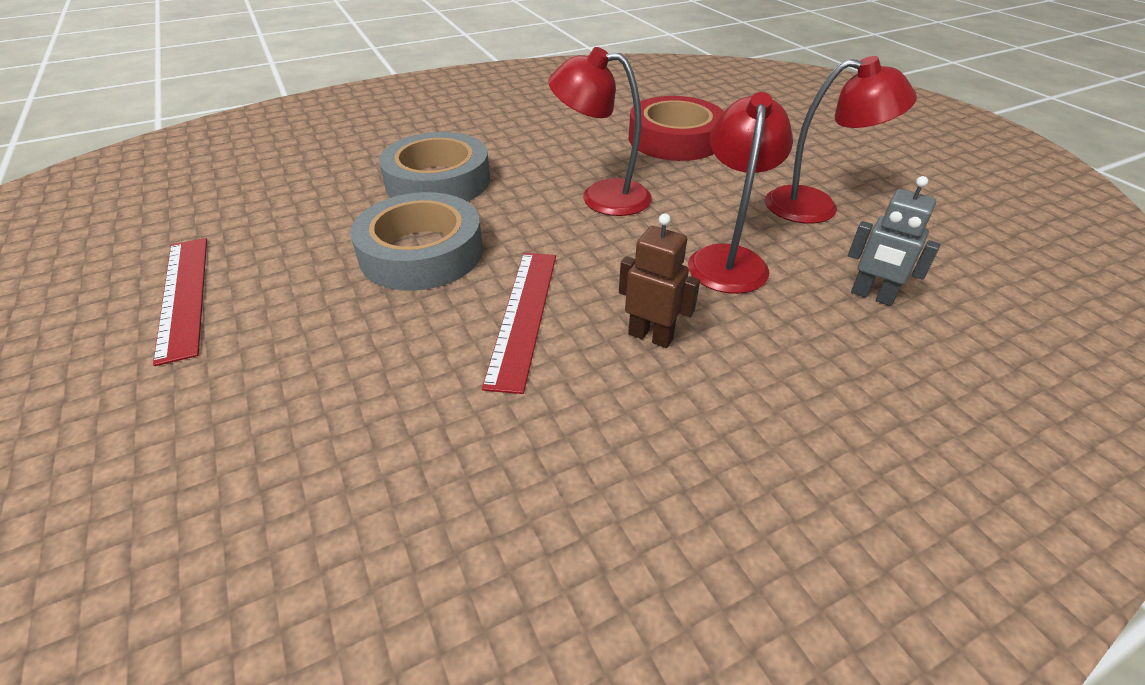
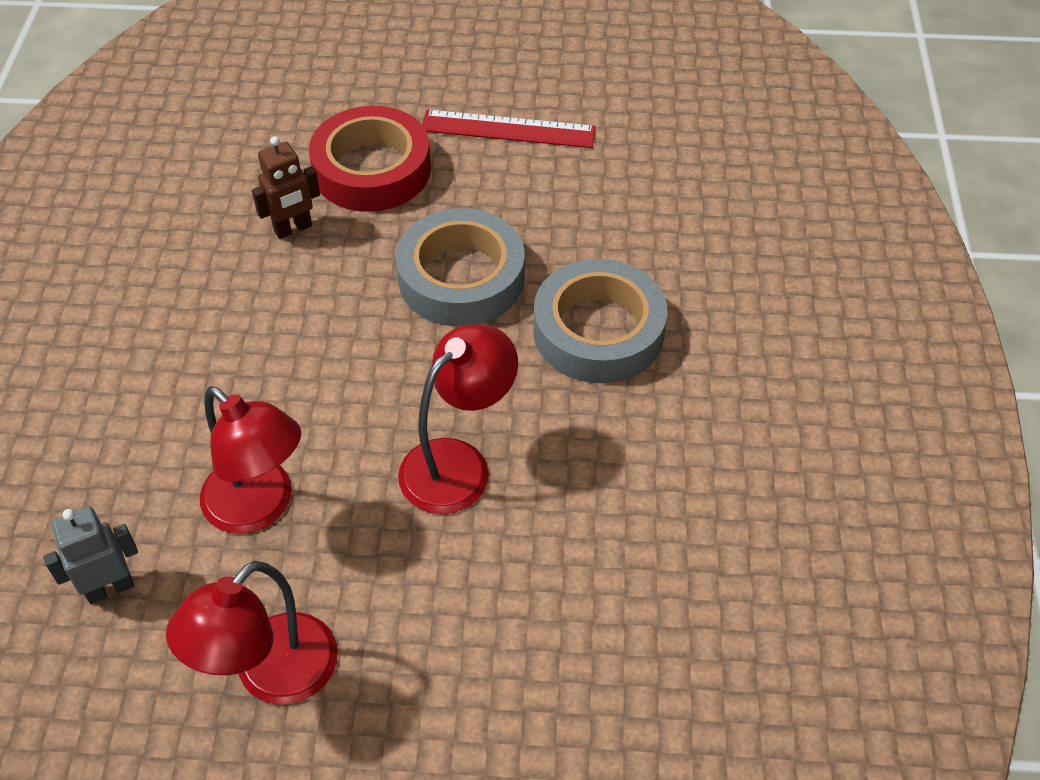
camera: 120 degrees right, 10 degrees up
(523, 315) = (314, 313): red ruler -> none
(650, 336) = (218, 382): brown robot -> brown robot (293, 229)
(675, 139) = (552, 637): red tape -> red tape (372, 169)

